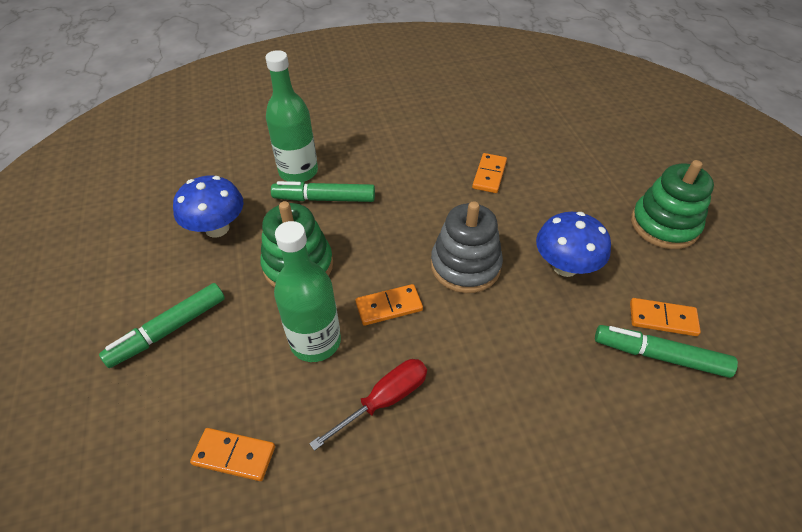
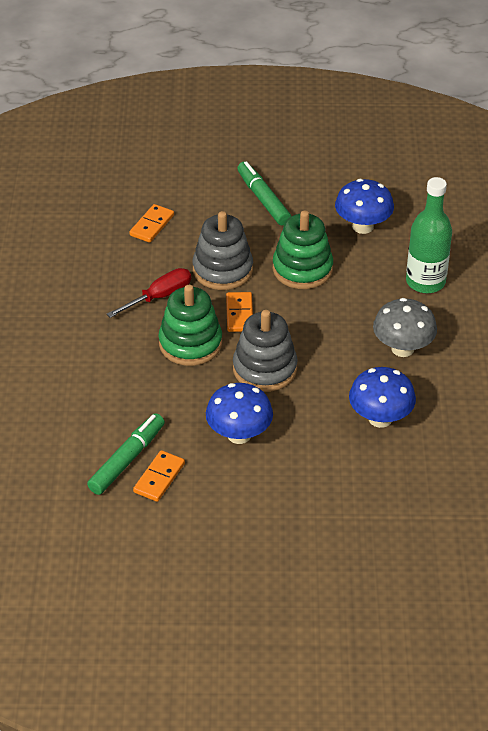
camera: 105 degrees right, 5 degrees down
(315, 341) = (222, 270): green bottle -> grey stacking toy
(324, 199) = (380, 294): green marker -> none
(384, 400) = (159, 297): red screwdriver -> red screwdriver turned 105 degrees counterclockwise
(395, 174) = (402, 348): none -> grey mushroom
(489, 175) = (380, 418): orange domino -> blue mushroom
(664, 225) = (263, 530): green stacking toy -> green stacking toy (190, 343)

